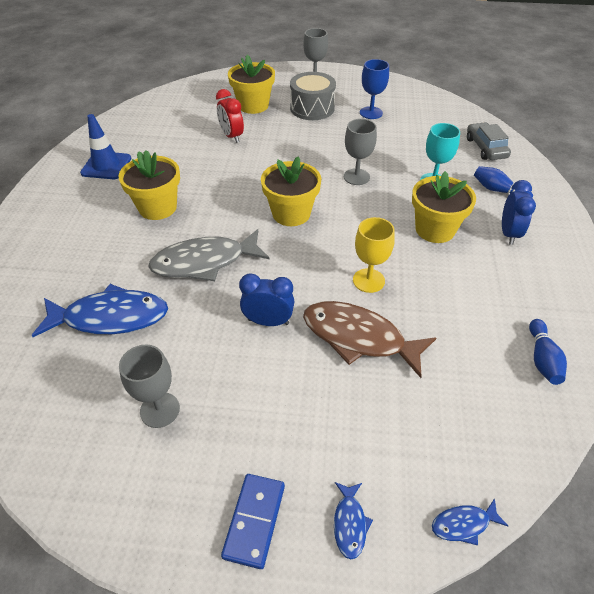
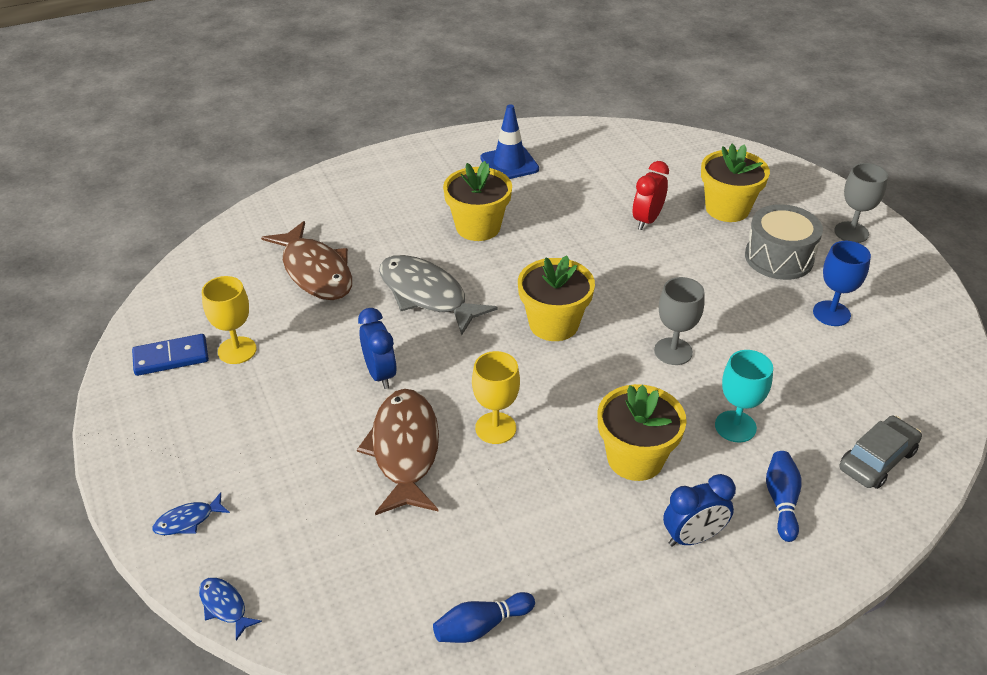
camera: 60 degrees right, 5 degrees down
(110, 317) = (315, 271): blue fish -> brown fish
(160, 410) = (237, 350): grey goblet -> yellow goblet
(254, 521) = (163, 456): blue domino -> blue domino (171, 357)

